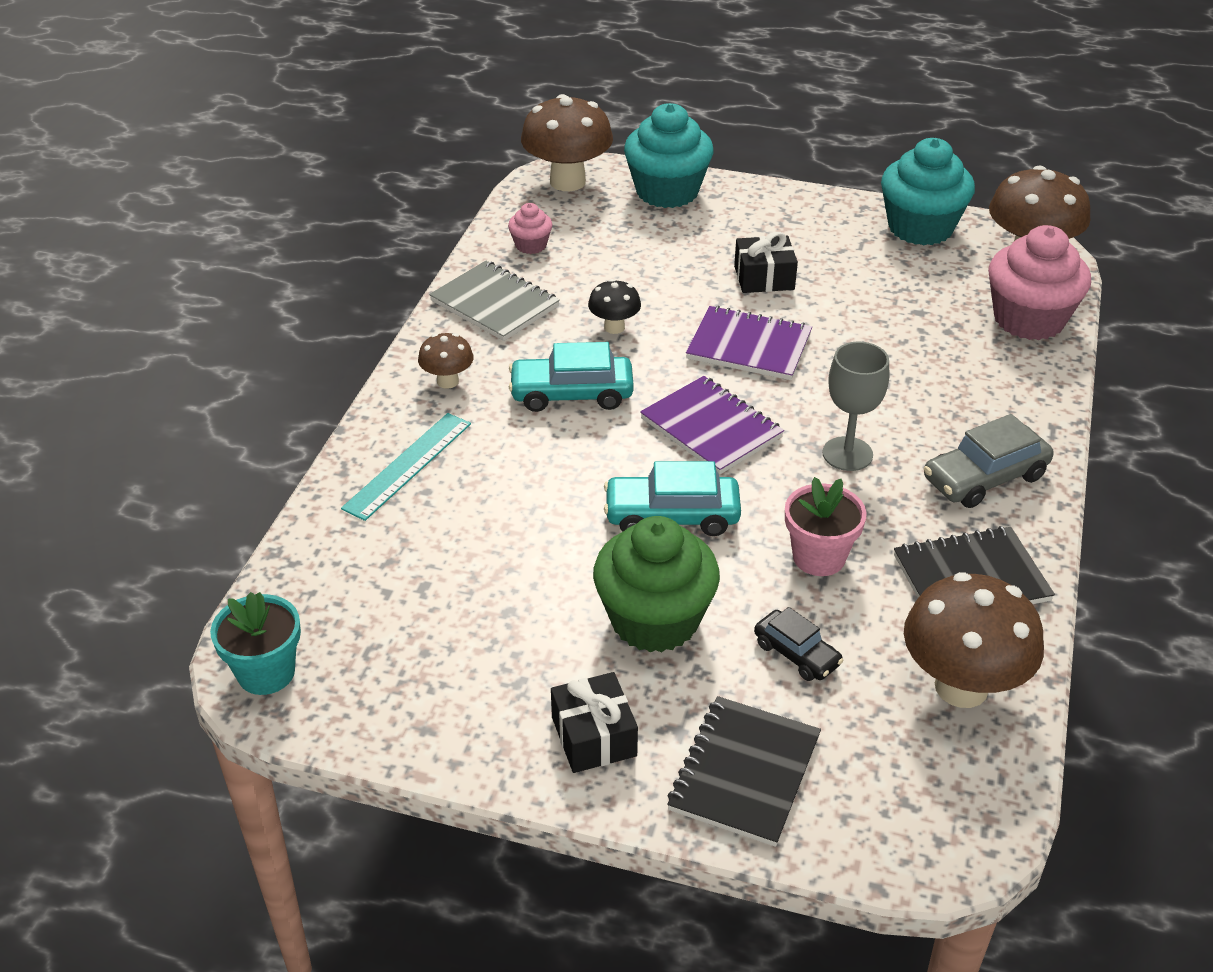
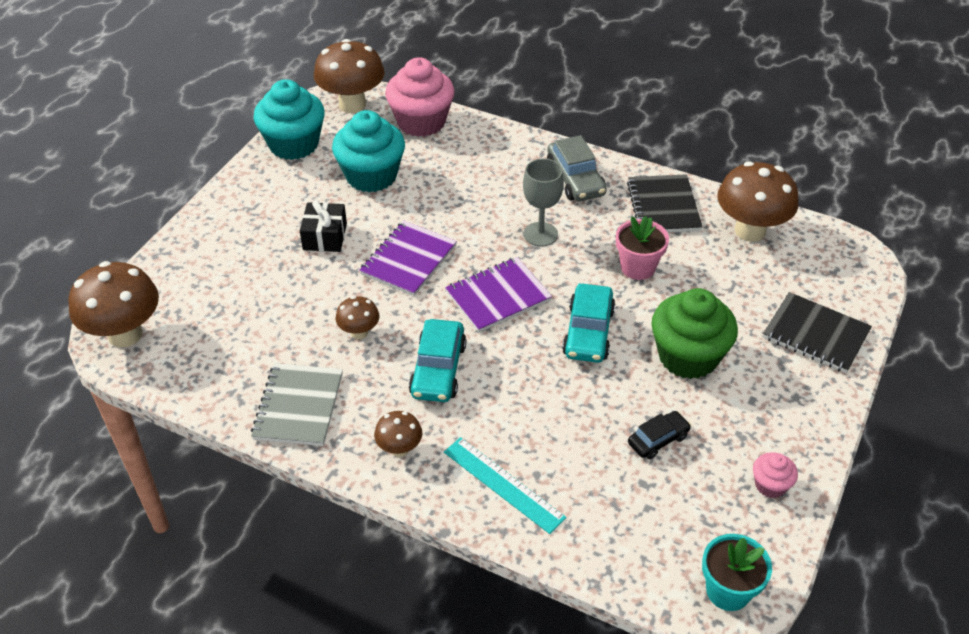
camera: 80 degrees left, 5 degrees up
(495, 304) = (298, 406): grey notebook -> grey notebook turned 45 degrees counterclockwise
(531, 245) = (218, 372): pink cupcake -> pink cupcake (770, 485)
(594, 736) = (788, 401): black gift -> none
(614, 327) = (359, 332): black mushroom -> brown mushroom
(667, 191) = (175, 271): turquoise cupcake -> turquoise cupcake (371, 176)
(796, 654) = (721, 294): black car -> black car (658, 440)

